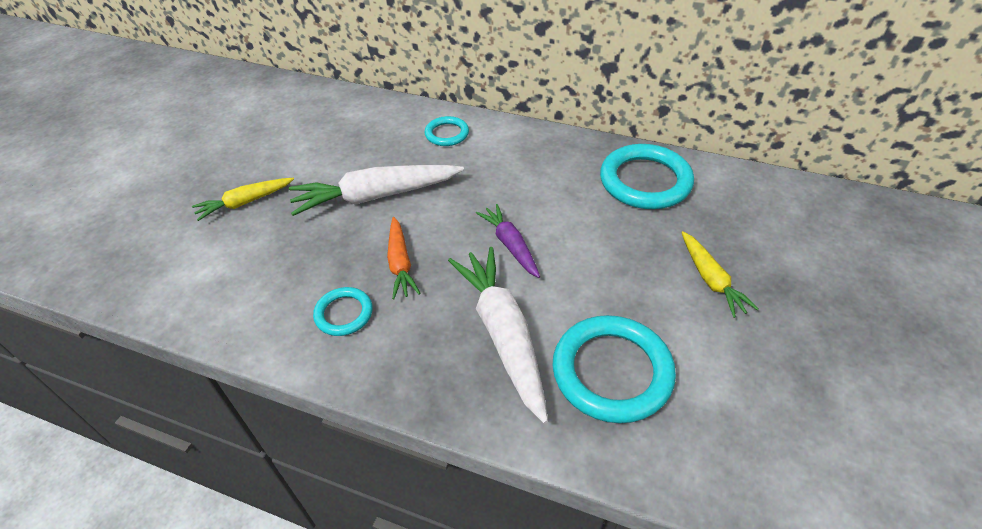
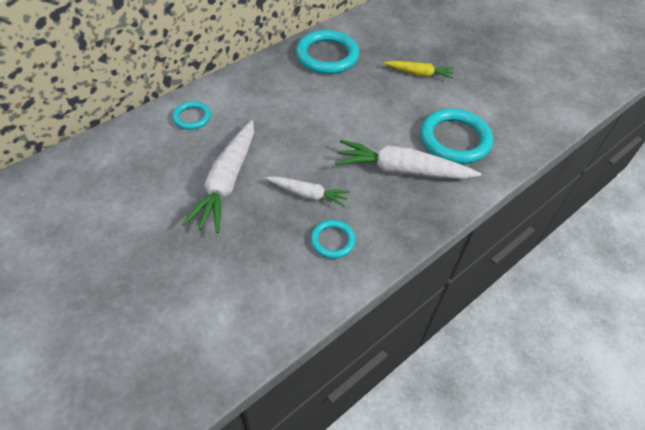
camera: 65 degrees left, 5 degrees up
(245, 202) = (158, 266): yellow carrot -> none
(400, 263) = (308, 194): orange carrot -> white carrot
(510, 245) = (333, 135): purple carrot -> none

